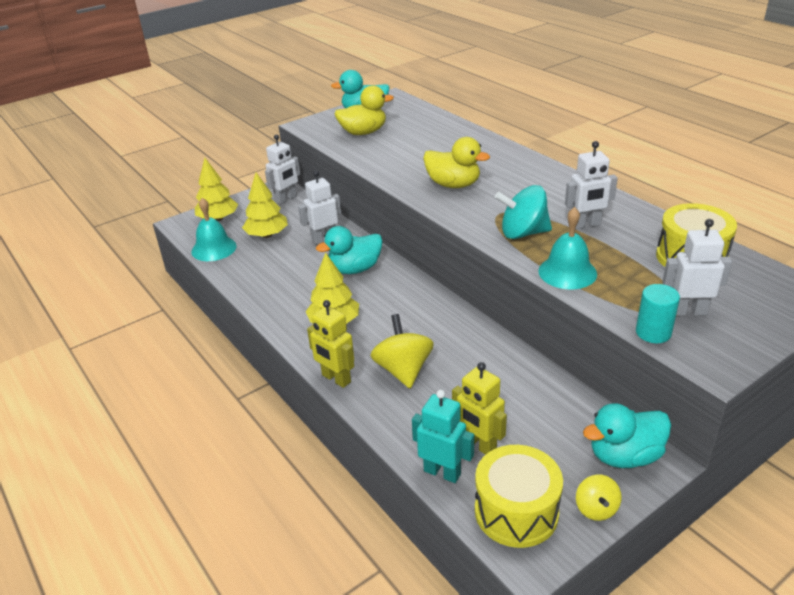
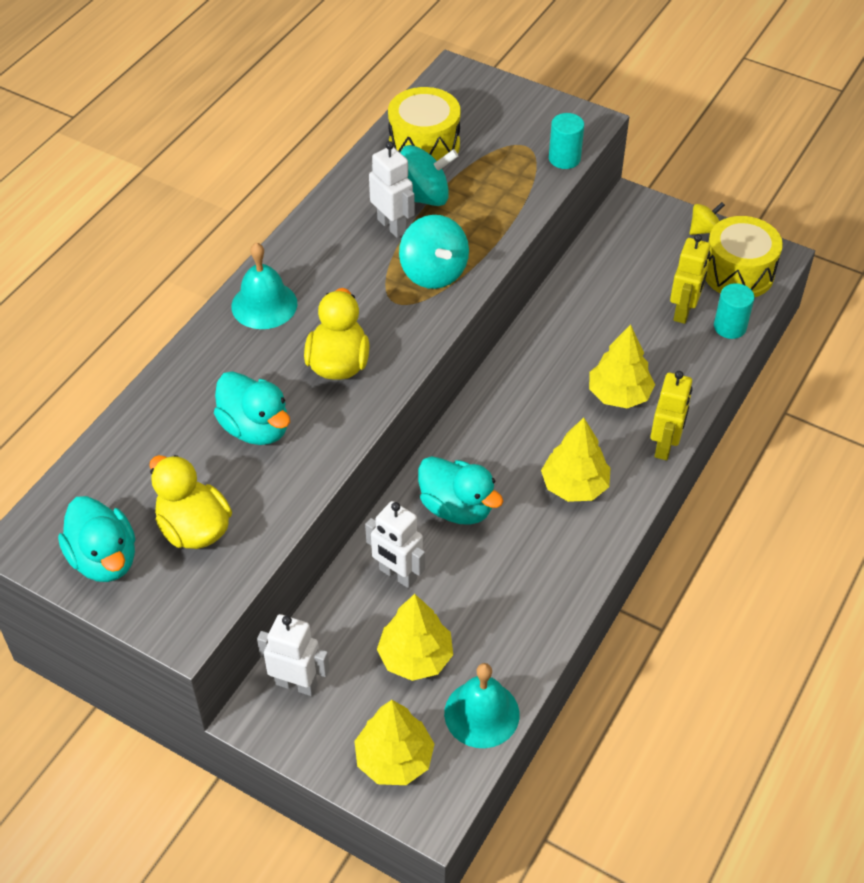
camera: 115 degrees left, 15 degrees up
(403, 370) = (619, 394): yellow spinning top -> yellow tree
(442, 472) = (730, 327): turquoise robot -> turquoise cylinder
(567, 272) = (496, 225): turquoise bell -> turquoise bell (264, 305)
(617, 244) = (423, 197): none -> turquoise spinning top
(624, 456) = (637, 221): turquoise duck -> turquoise duck (256, 428)
(688, 311) = (520, 141): white robot -> none

